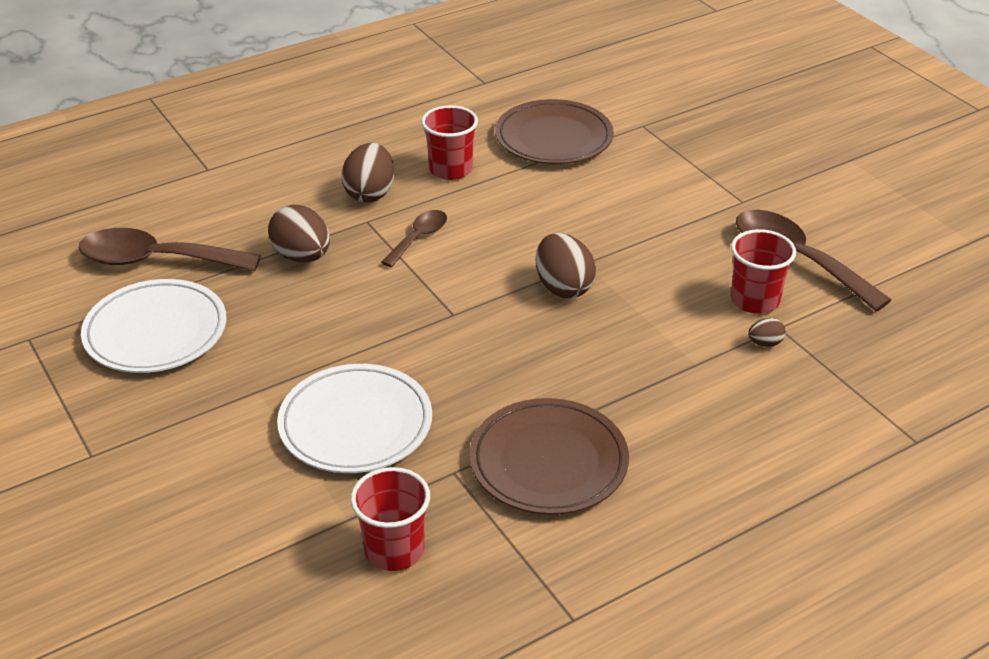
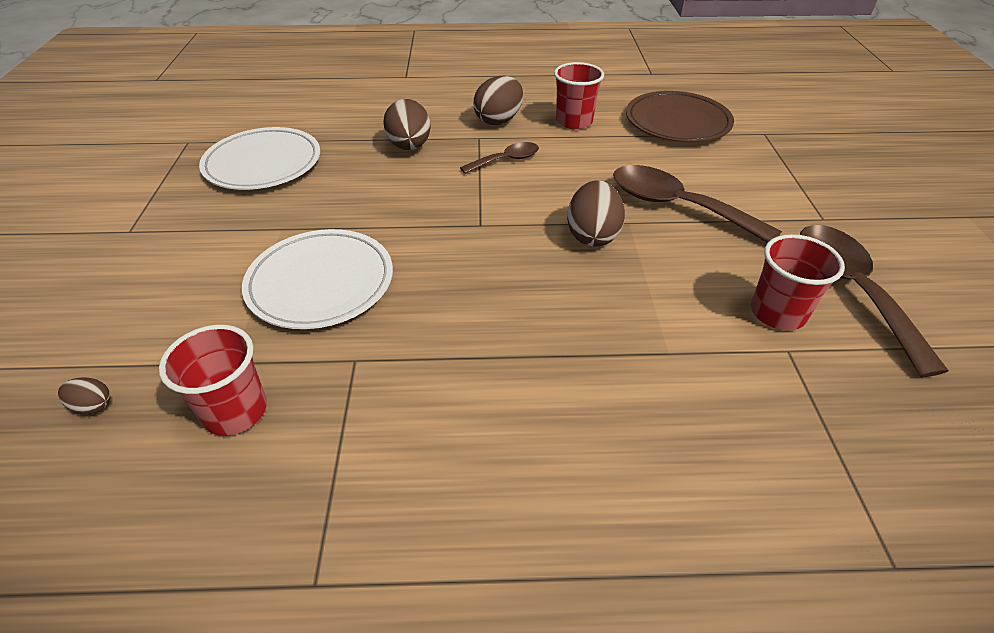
camera: 30 degrees right, 5 degrees up
(156, 260) = (314, 120): brown spoon -> brown spoon (677, 206)
(548, 462) = (444, 389): brown plate -> none
(765, 343) = (761, 361): brown egg -> brown egg (93, 406)

